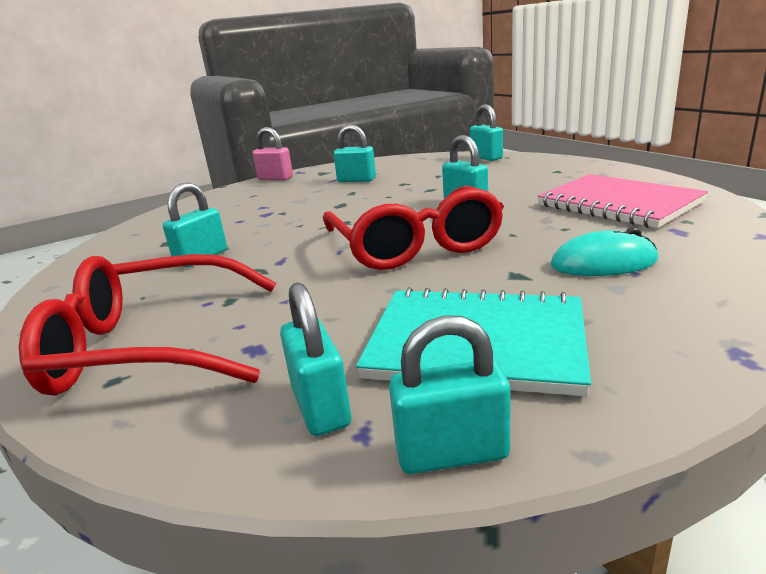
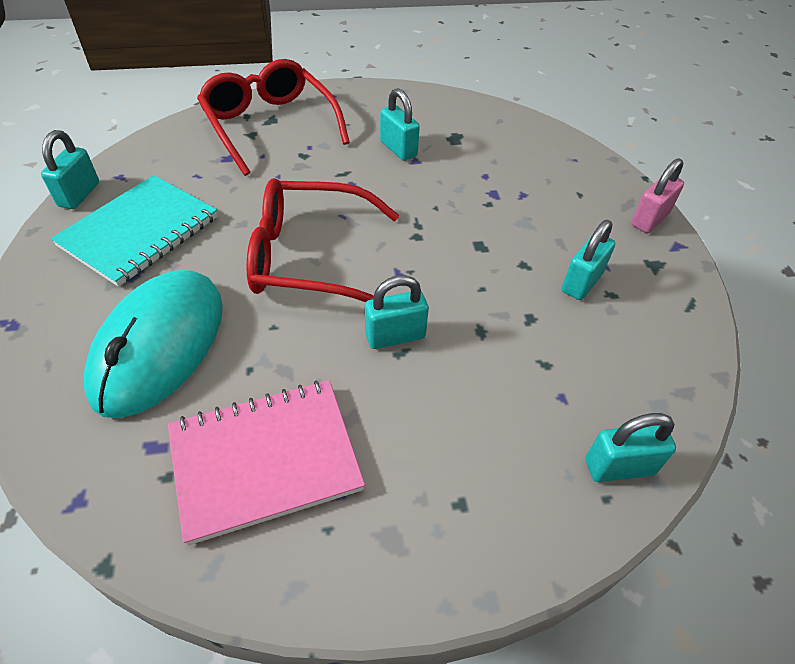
camera: 105 degrees right, 25 degrees up
(152, 345) = (270, 126): red glasses -> red glasses turned 45 degrees counterclockwise
(321, 406) = (151, 169): turquoise padlock -> none
(603, 263) = (159, 345): turquoise mouse -> turquoise mouse, size x1.88

